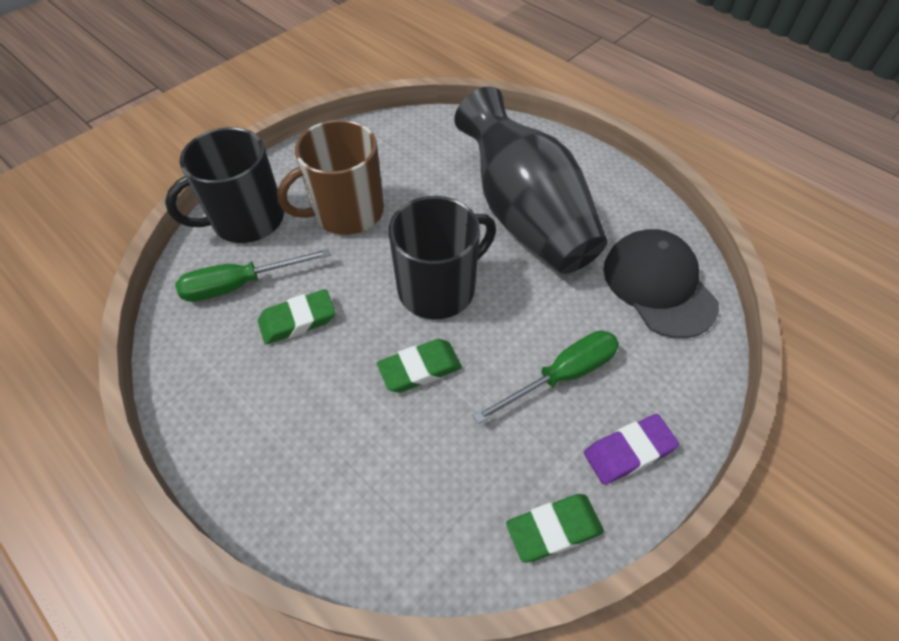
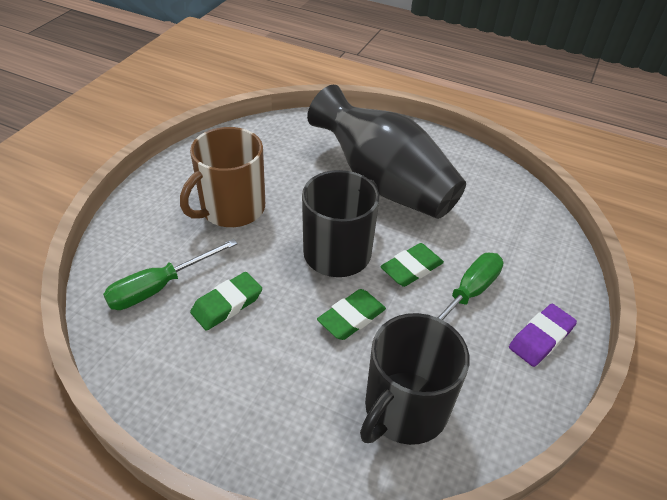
camera: 20 degrees left, 10 degrees down
(246, 220) = (140, 232): black mug -> black mug (404, 409)
(554, 529) = (512, 410): green eraser -> green eraser (411, 268)
(658, 285) = (508, 214): black cap -> none

